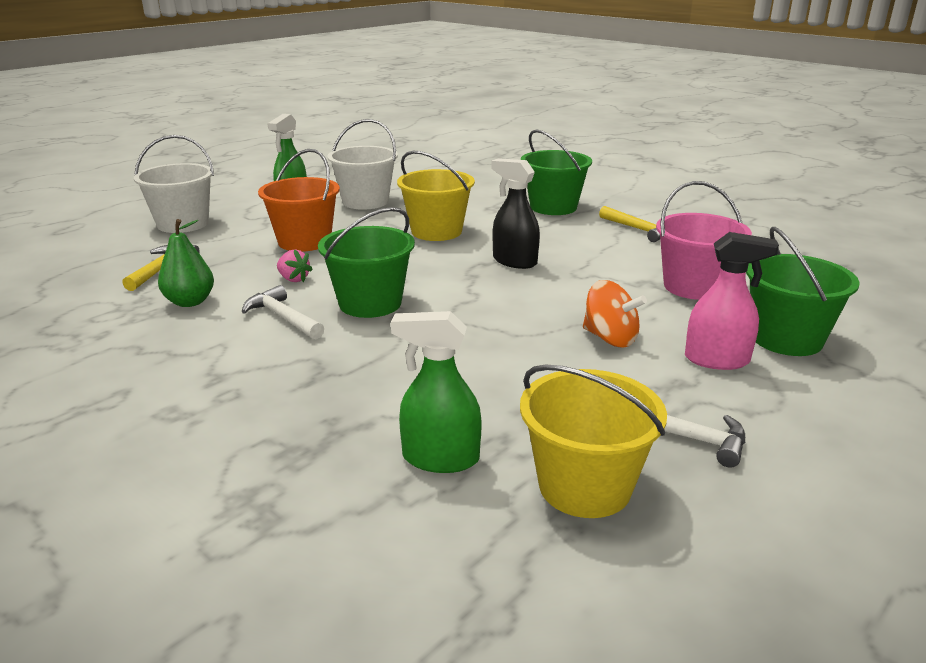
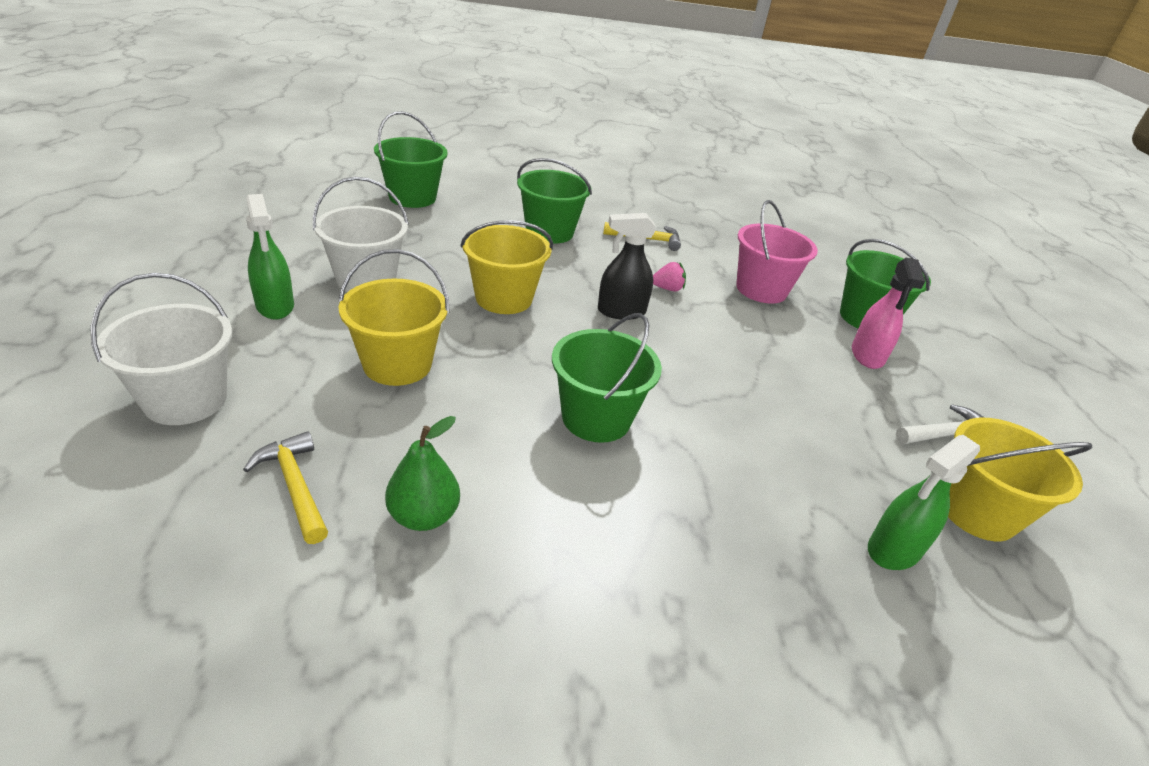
camera: 50 degrees left, 10 degrees up
(283, 317) = (554, 480): white hammer -> none
(294, 279) = (477, 423): pink strawberry -> pink strawberry (667, 289)
(304, 241) = (397, 364): orange bucket -> yellow bucket
(481, 170) = (412, 197): none -> green bucket
(610, 338) = (796, 367): orange spinning top -> none
(717, 360) = (867, 356): pink spray bottle -> pink spray bottle turned 135 degrees clockwise

